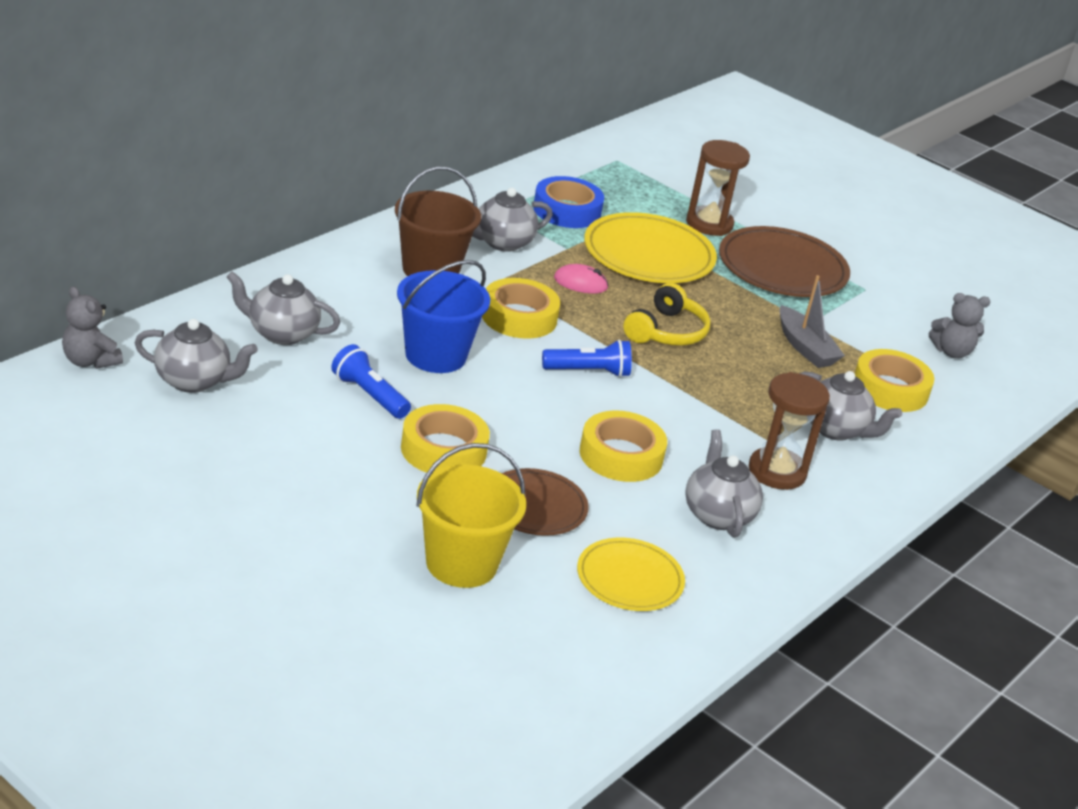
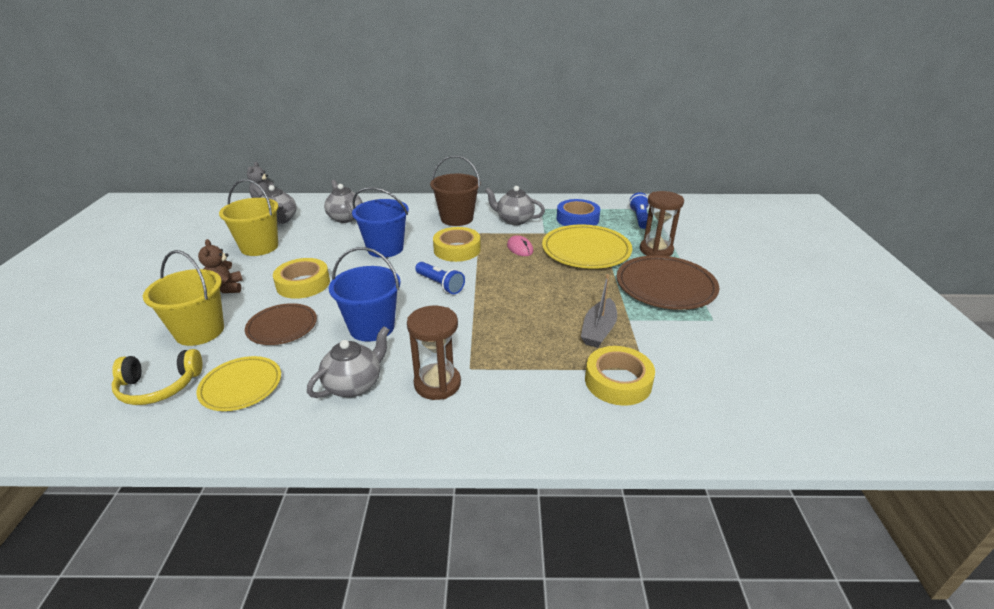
camera: 55 degrees right, 0 degrees up
(268, 433) = (259, 247): none -> yellow bucket
(365, 505) = (226, 288): none -> brown teddy bear
(369, 395) = (325, 251): blue flashlight -> blue flashlight (639, 218)
(621, 455) = (372, 327): yellow tape -> blue bucket
(666, 331) = (522, 286): yellow headphones -> yellow headphones (159, 386)
(836, 430) = (527, 383): grey teapot -> none
(951, 352) = (720, 385): grey teddy bear -> none

